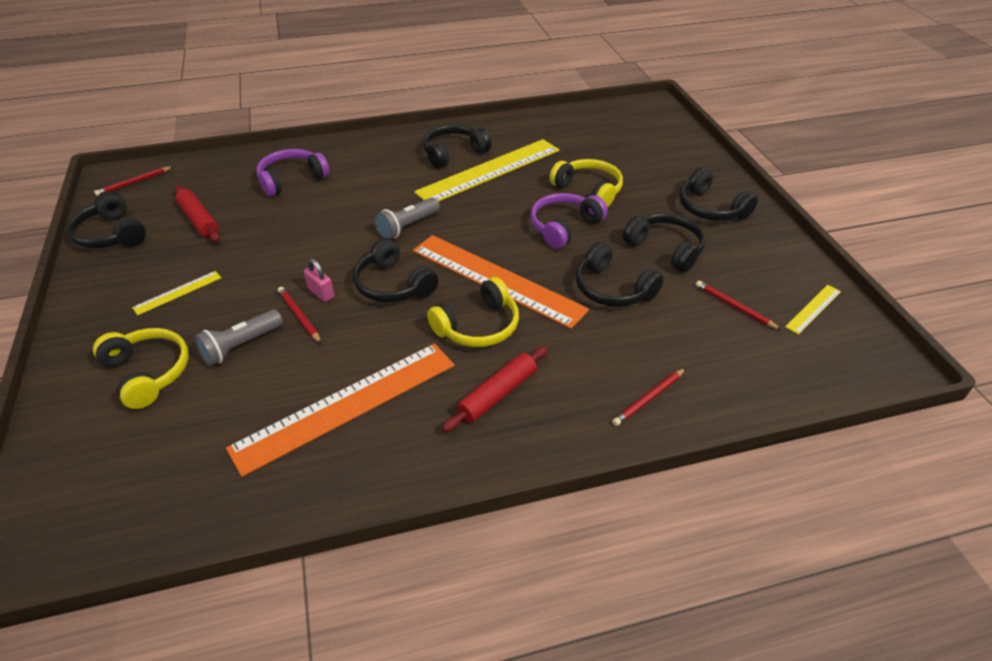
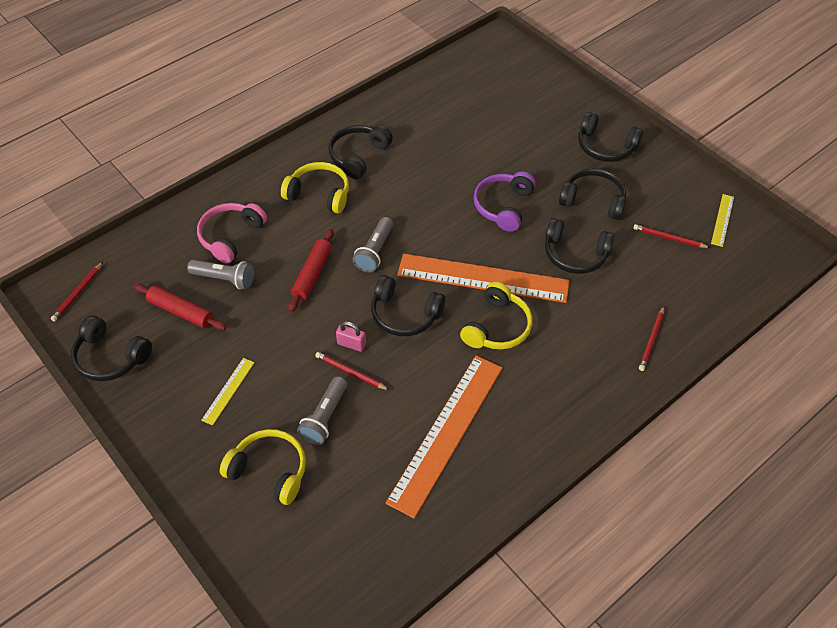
camera: 25 degrees left, 10 degrees up
(257, 208) = (225, 279): none -> grey flashlight
(292, 179) = (231, 236): purple headphones -> pink headphones
(489, 171) = (404, 166): yellow ruler -> none
(497, 394) = (548, 379): red rolling pin -> red rolling pin (312, 274)
(588, 190) = (500, 160): yellow headphones -> yellow headphones (319, 194)

